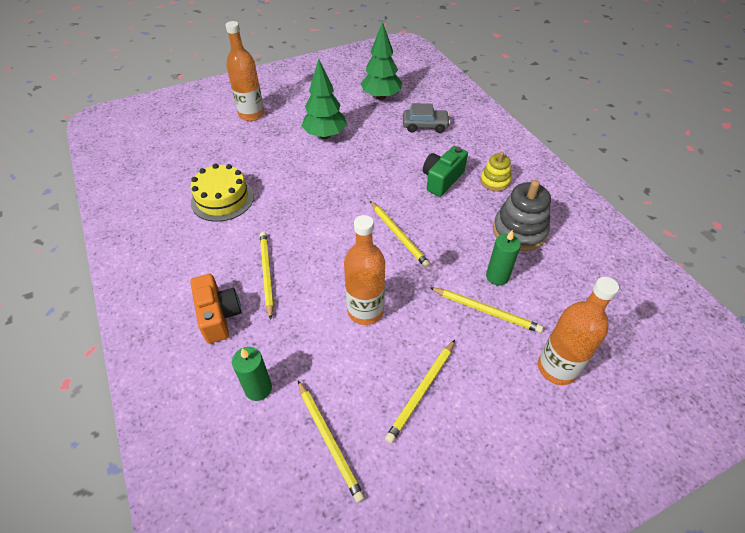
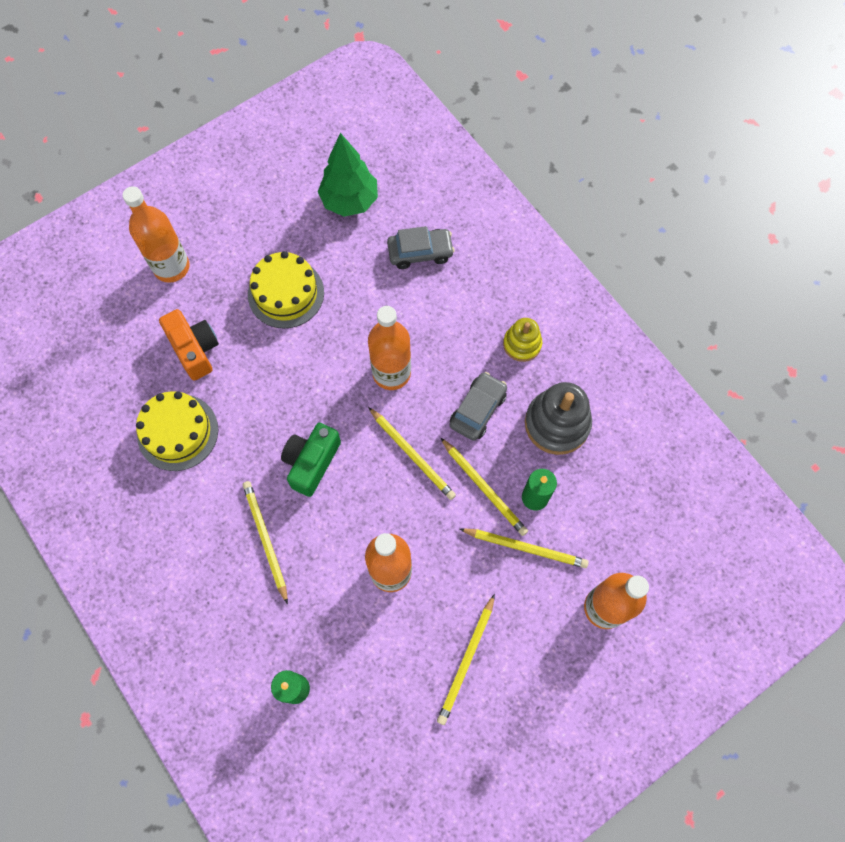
camera: 10 degrees left, 20 degrees up
(218, 316) = (226, 607): orange camera -> orange camera (194, 349)
(325, 135) = (286, 293): green tree -> yellow cake
(329, 440) = (381, 732): yellow pencil -> yellow pencil (484, 488)
(392, 185) = (391, 373): none -> orange bottle
(442, 180) = (454, 352): green camera -> green camera (311, 462)
(455, 215) = (478, 410): none -> grey car

